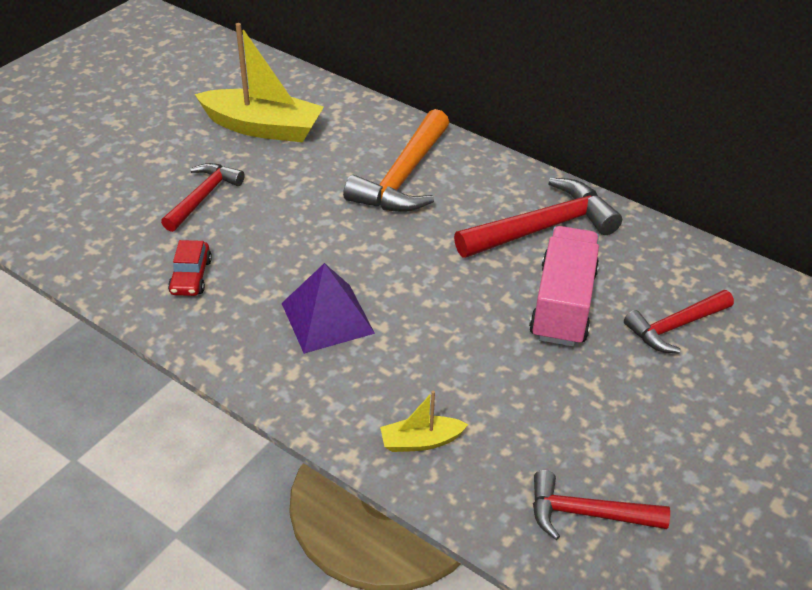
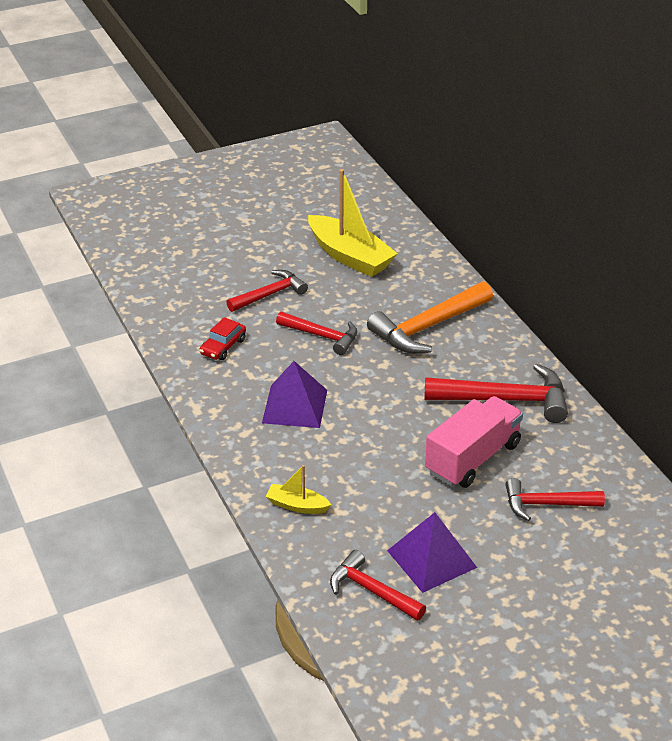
camera: 30 degrees right, 5 degrees down
(298, 225) = (322, 336): none -> red hammer
(616, 442) = (431, 559): none -> purple pyramid

